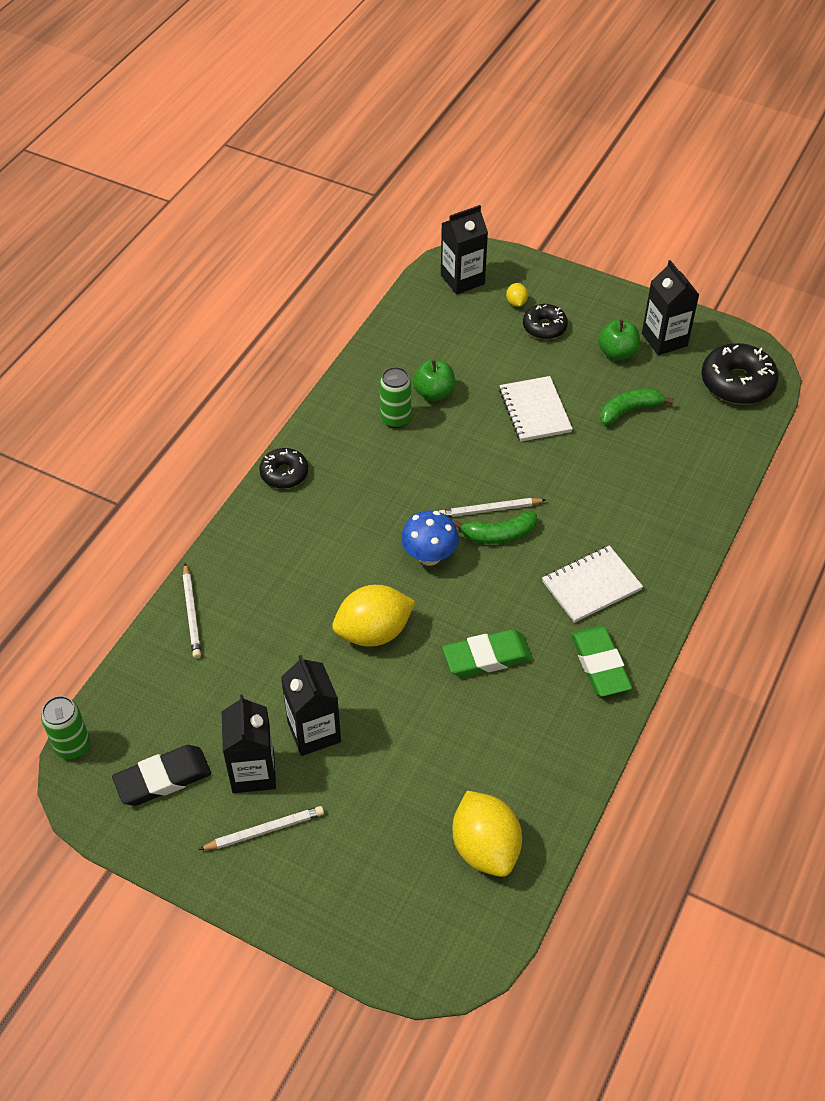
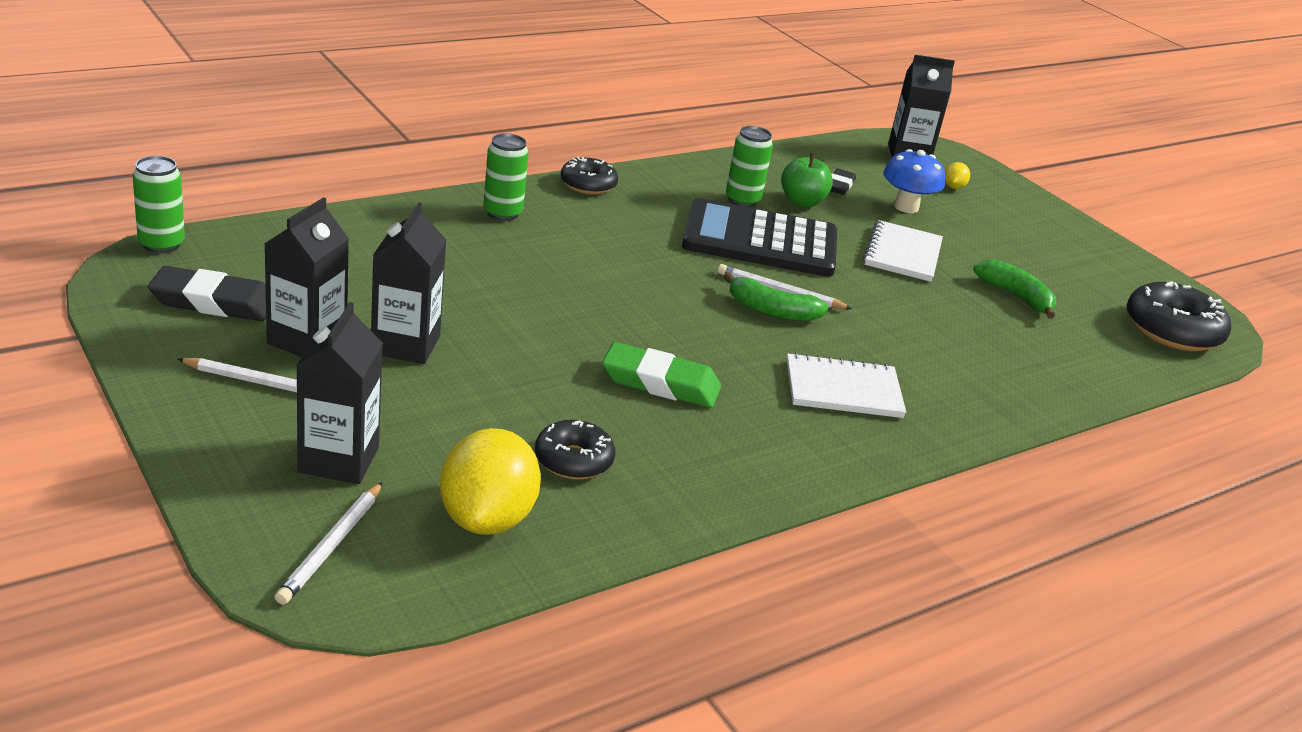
camera: 25 degrees right, 20 degrees down
(192, 613) = (387, 221): white pencil -> white pencil (331, 546)
(257, 549) = (502, 213): none -> green can
(373, 632) = (554, 311): yellow lemon -> none
(429, 556) = (676, 291): blue mushroom -> blue mushroom (906, 207)
(439, 460) = (760, 241): none -> black calculator
(444, 354) = (839, 185): none -> black eraser
(544, 327) = (969, 211): black donut -> black donut (573, 460)
(600, 664) = (791, 449): green eraser -> none
(617, 353) = (1039, 257): green apple -> none
(629, 410) = (1015, 296): green banana -> green banana turned 45 degrees clockwise
(664, 339) = (1105, 270): black carton -> black carton (338, 460)

